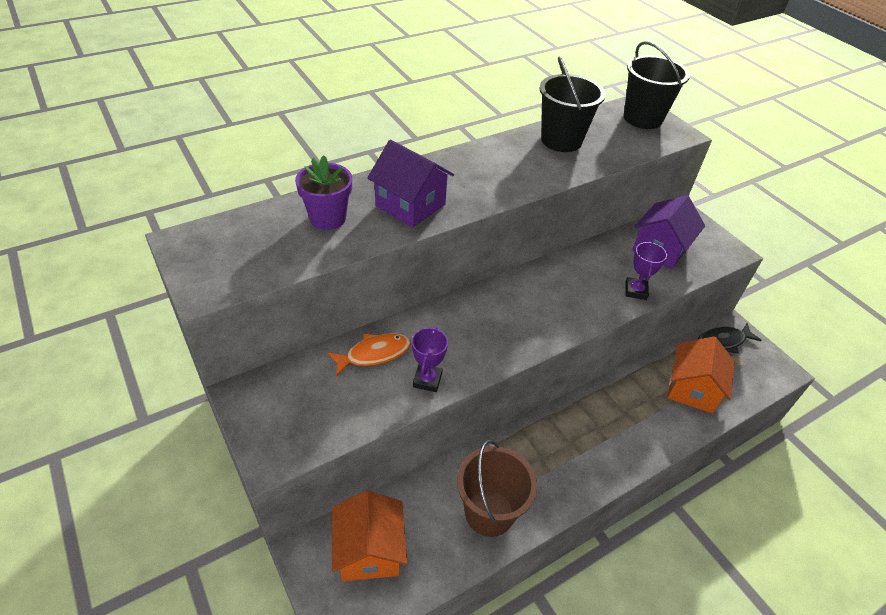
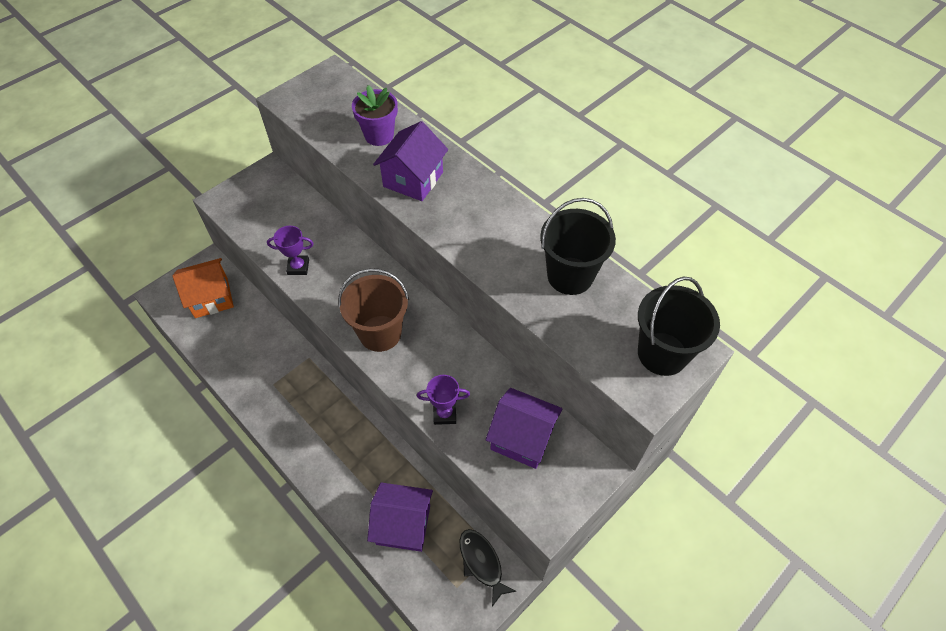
camera: 80 degrees right, 10 degrees up
(374, 354) = (318, 229): orange fish -> none
(489, 512) = (246, 364): brown bucket -> brown bucket (380, 333)
(692, 389) = (403, 525): orange house -> purple house

